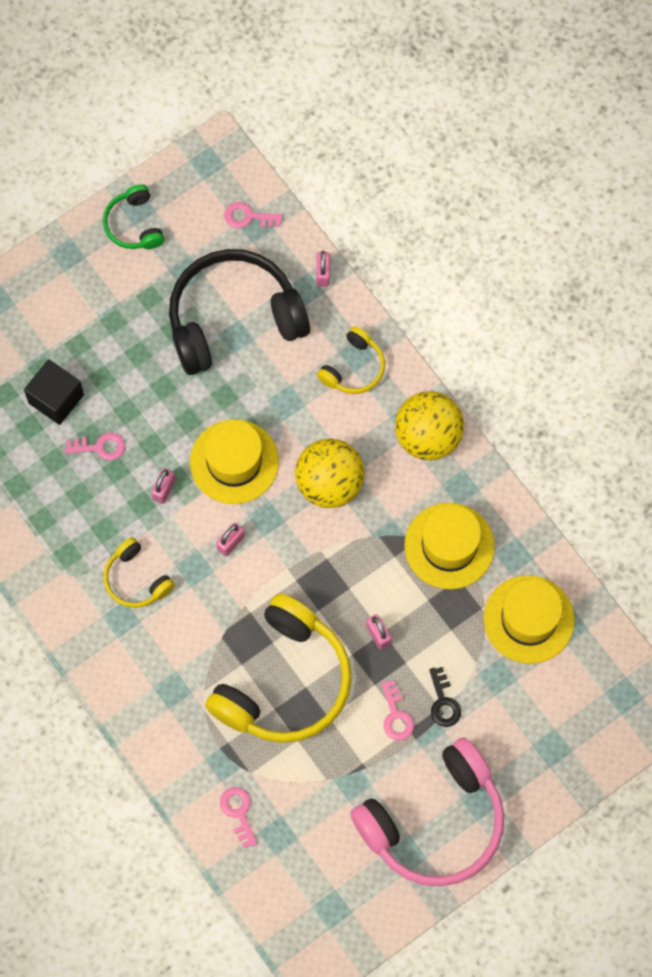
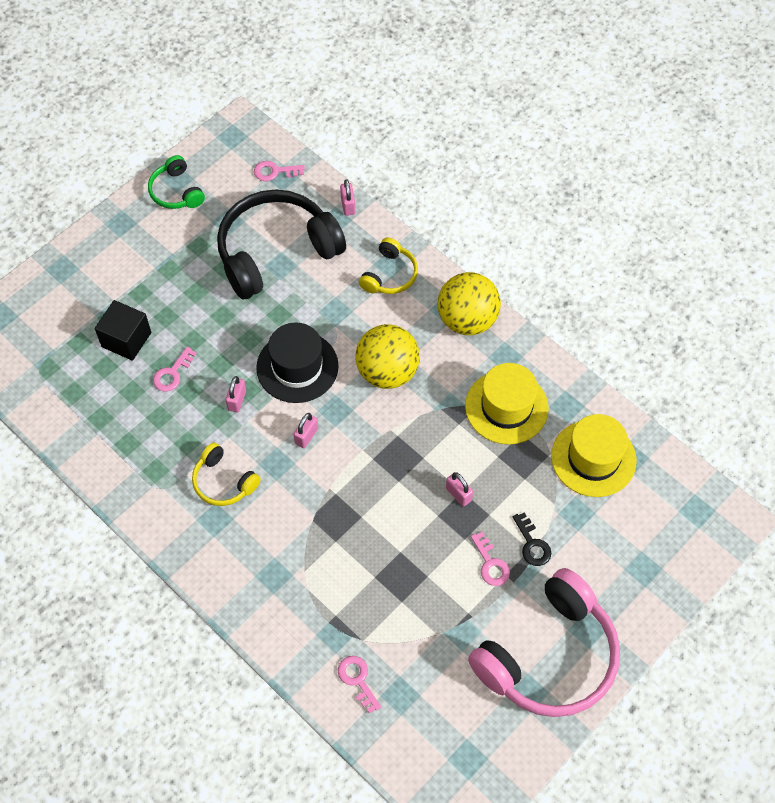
camera: 10 degrees left, 10 degrees down
(100, 447) = (172, 373): pink key -> pink key turned 135 degrees clockwise
(234, 461) = (297, 367): yellow hat -> black hat
(284, 682) = (379, 550): yellow headphones -> none

